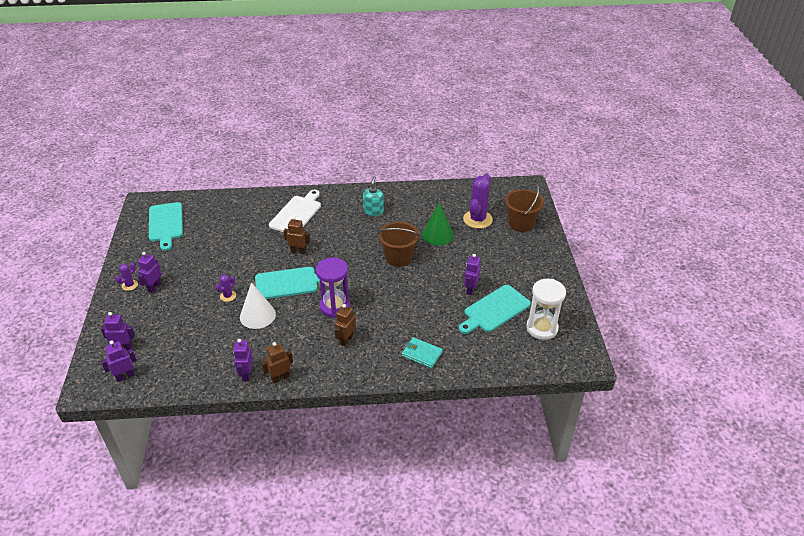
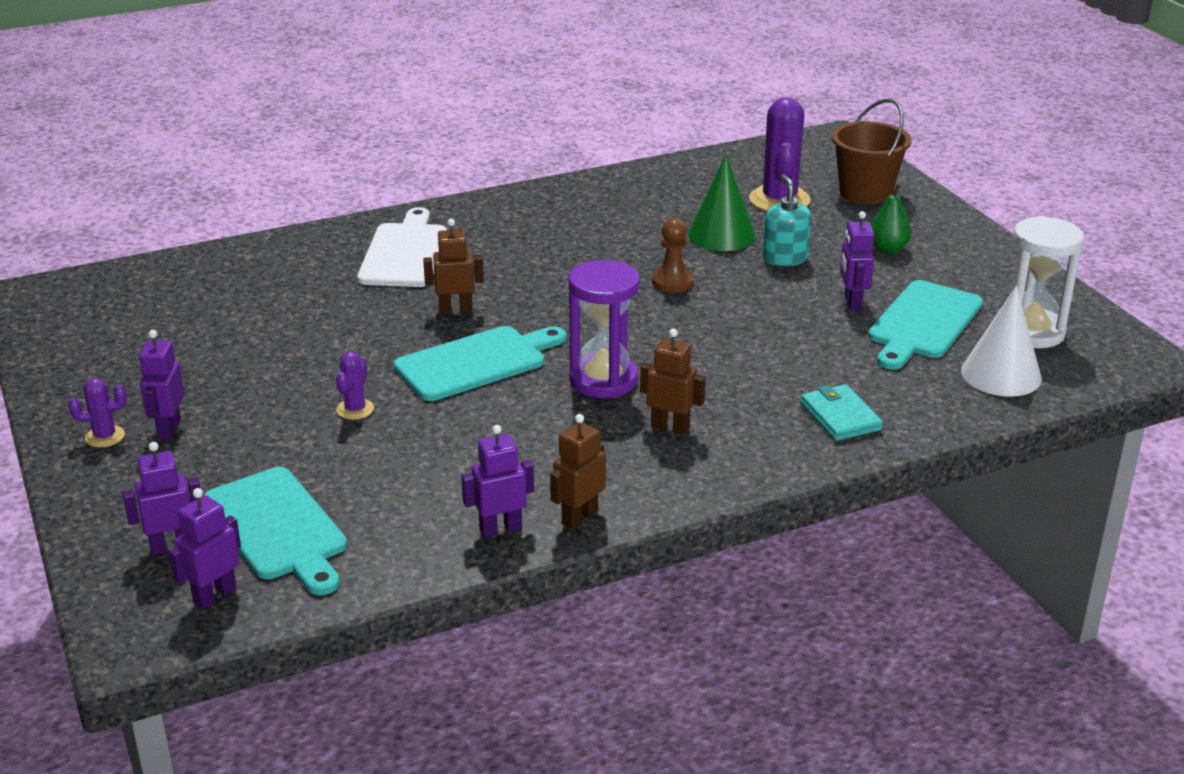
camera: 20 degrees left, 10 degrees down
(129, 285) = (105, 437): purple cactus -> purple cactus turned 60 degrees clockwise
(166, 224) = (115, 319): turquoise cutting board -> turquoise cutting board (278, 528)
(246, 374) = (500, 529): purple robot -> purple robot turned 90 degrees clockwise
(257, 315) = (447, 427): white cone -> white cone (1001, 374)
(346, 340) = (670, 427): brown robot -> brown robot turned 105 degrees clockwise
(373, 211) = (564, 222): turquoise soap dispenser -> turquoise soap dispenser (785, 258)
(398, 257) = (672, 282): brown bucket -> brown pawn
(421, 354) = (840, 416): turquoise wallet -> turquoise wallet turned 60 degrees clockwise
(508, 261) = (888, 249): none -> green pear

